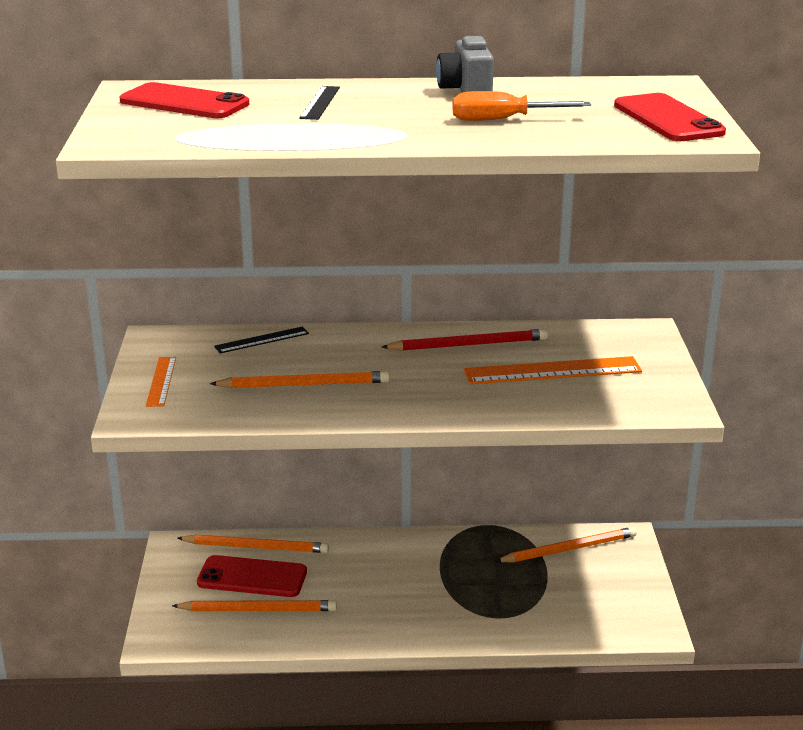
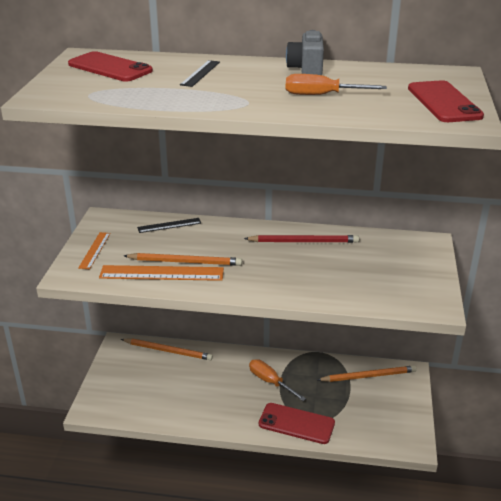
camera: 10 degrees right, 5 degrees up
(252, 577) = (160, 372): red phone -> red phone (296, 423)
(258, 610) = (158, 396): orange pencil -> none
(425, 572) = (270, 382): none -> orange screwdriver
(552, 371) = (355, 268): orange ruler -> orange ruler (162, 273)

